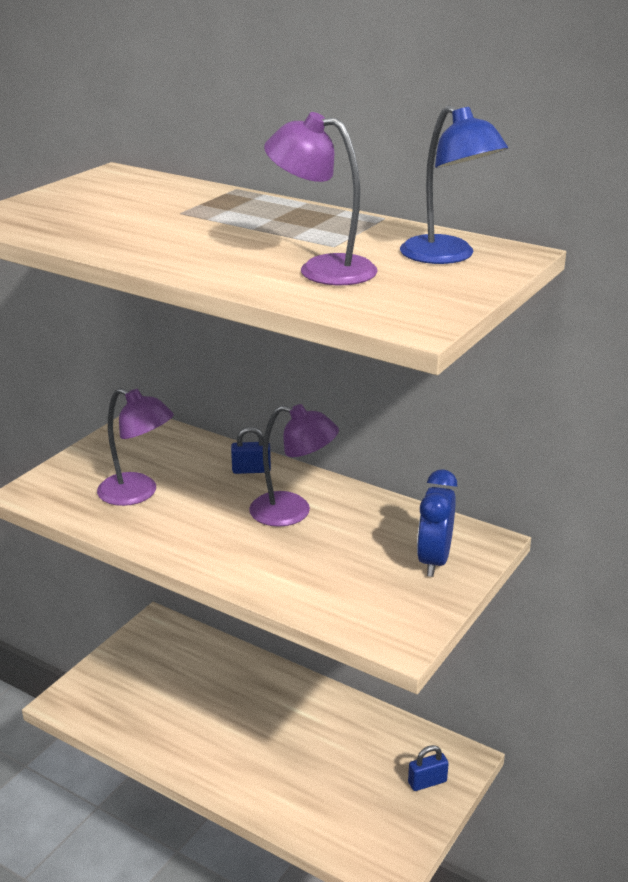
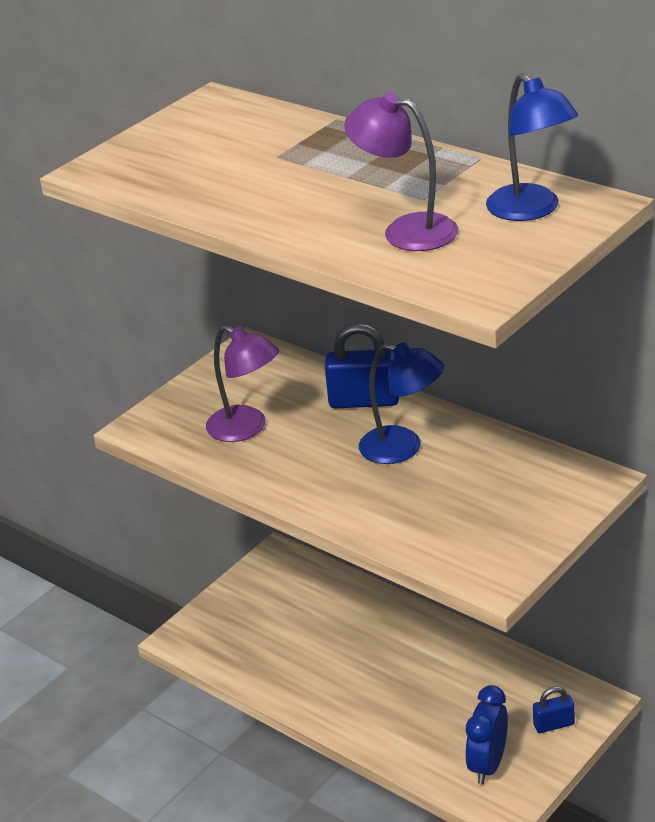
camera: 10 degrees right, 5 degrees up
(251, 470) = (364, 401): blue padlock -> blue padlock, size x1.75
(293, 512) = (403, 448): purple lamp -> blue lamp
(434, 561) = (540, 500): blue clock -> blue clock (488, 765)

